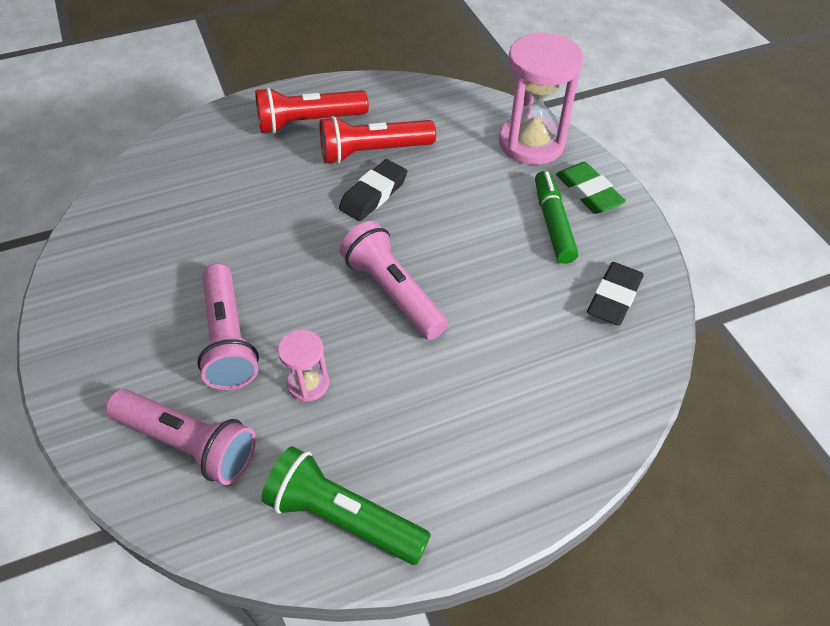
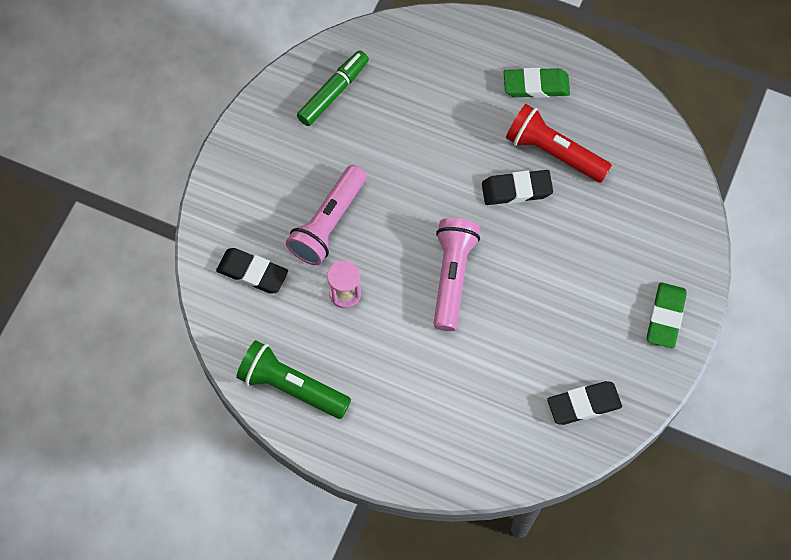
camera: 45 degrees right, 15 degrees up
(188, 444) = (252, 273): pink flashlight -> black eraser
(309, 122) = (536, 85): red flashlight -> green eraser
(343, 517) = (291, 386): green flashlight -> green flashlight turned 45 degrees counterclockwise
(531, 143) = (675, 241): pink hourglass -> none
(553, 223) = (610, 318): green marker -> green marker (333, 92)

